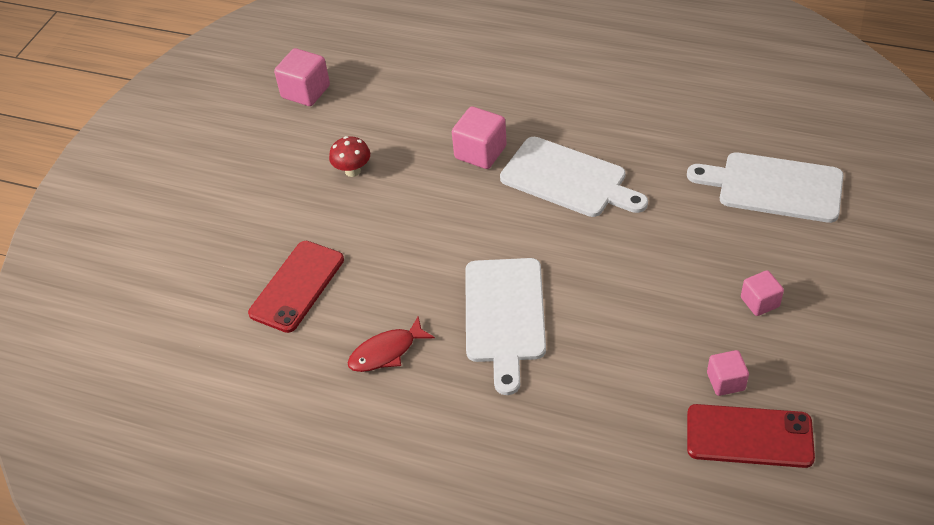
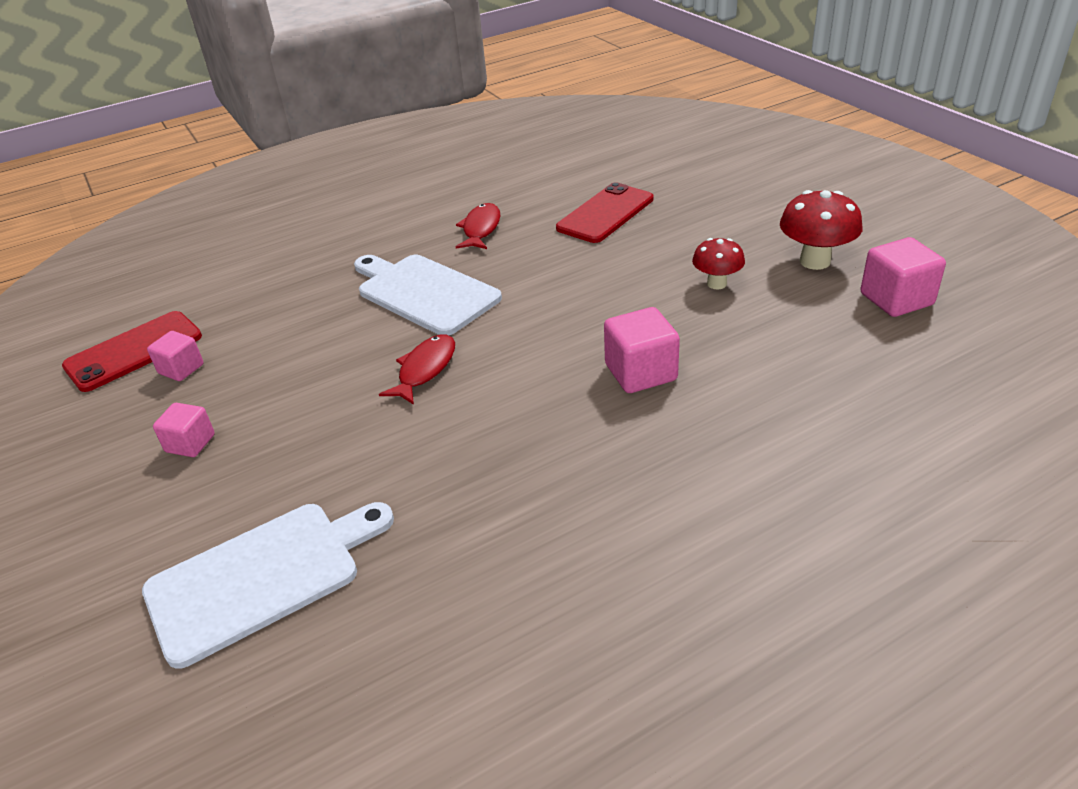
camera: 130 degrees right, 10 degrees down
(284, 141) = (815, 261): none -> red mushroom
(297, 286) = (605, 213): red phone -> red phone turned 60 degrees clockwise
(568, 179) = (516, 412): white cutting board -> none
(579, 247) = (425, 369): none -> red fish

